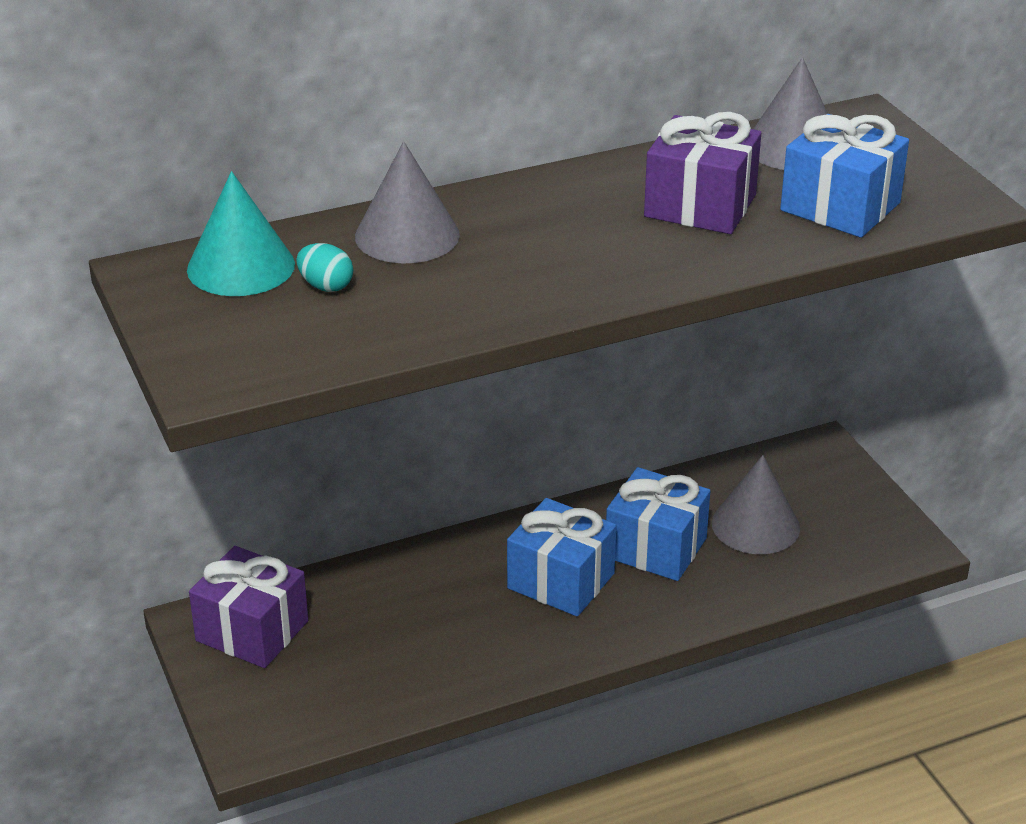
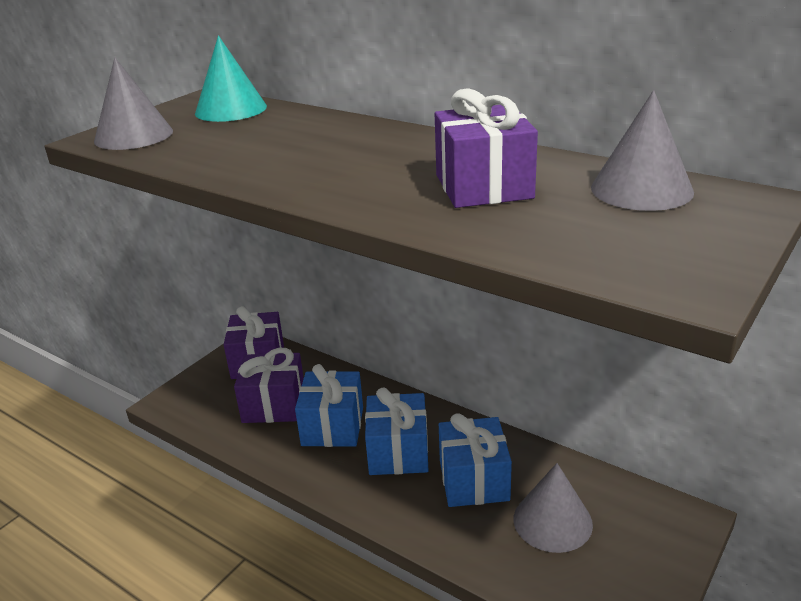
camera: 60 degrees right, 5 degrees down
(326, 286) = (229, 130): turquoise egg -> none
(368, 647) = (274, 405): none -> purple gift
(407, 235) = (315, 128): grey cone -> grey cone (133, 136)
(840, 206) = (573, 233): blue gift -> blue gift (333, 426)

